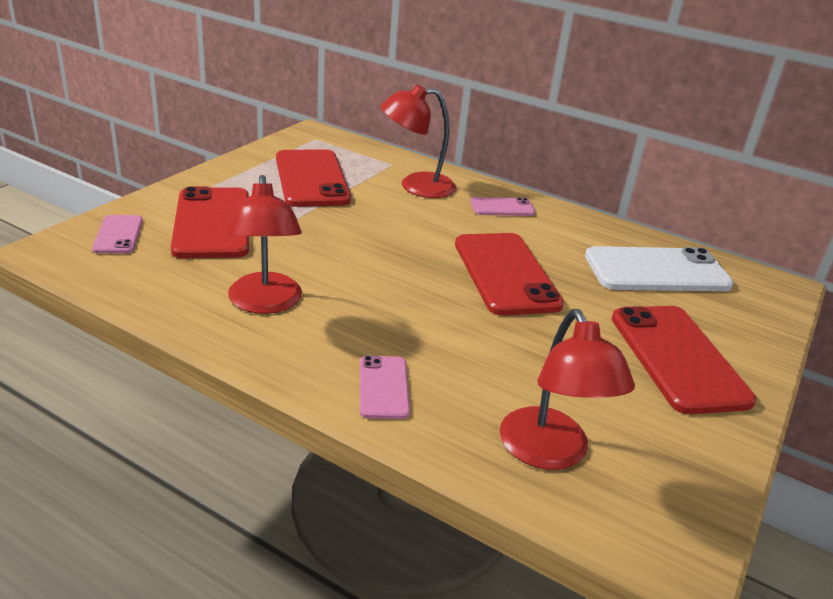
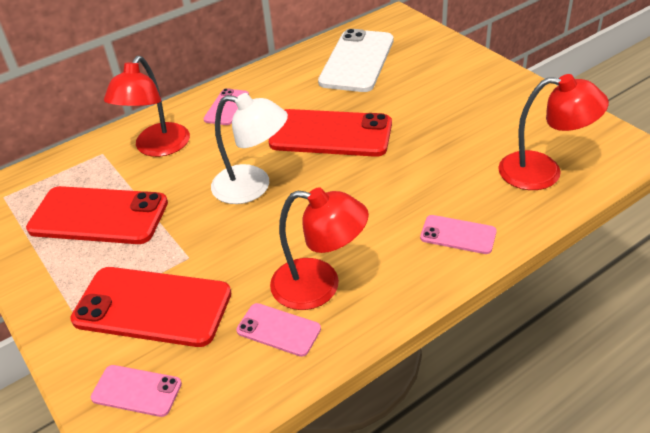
camera: 60 degrees left, 10 degrees up
(200, 289) = (278, 330): none -> pink phone
(390, 242) = (253, 187): none -> white lamp
(677, 358) = (461, 88): red phone -> none

